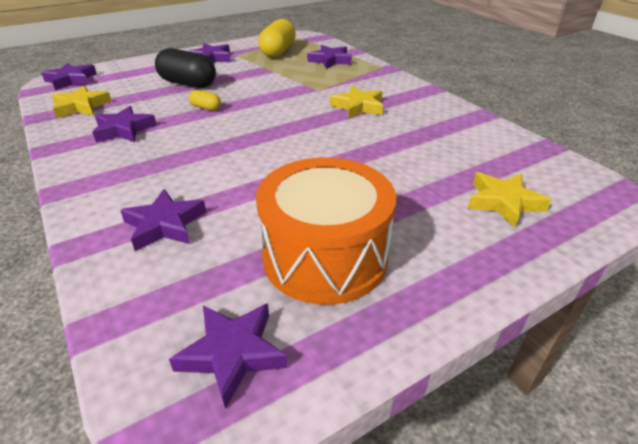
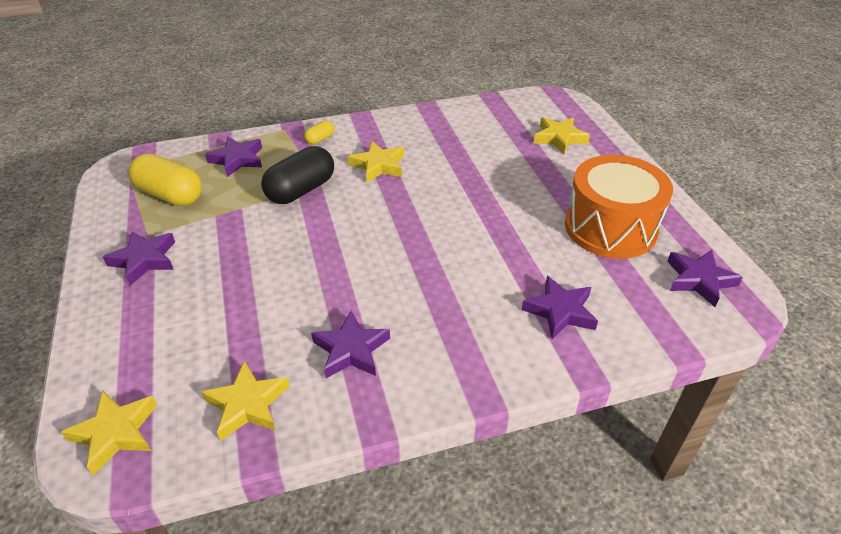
camera: 75 degrees left, 5 degrees up
(71, 80) = (116, 433): purple star -> yellow star
(188, 84) = (231, 288): black capsule -> black capsule (301, 190)
(206, 108) = (323, 274): yellow capsule -> yellow capsule (320, 139)

